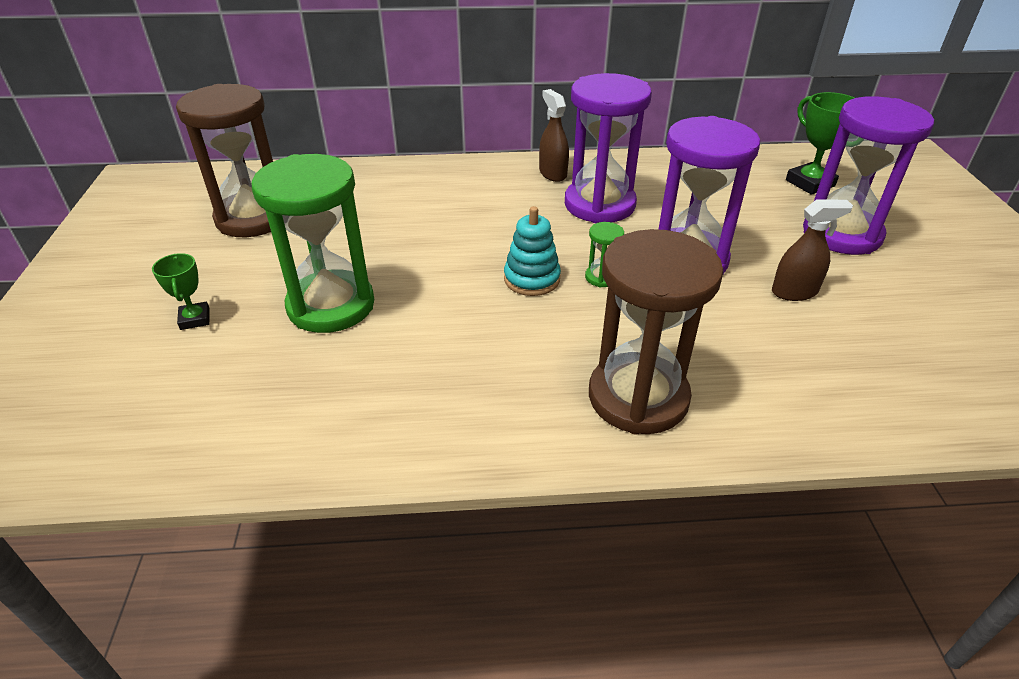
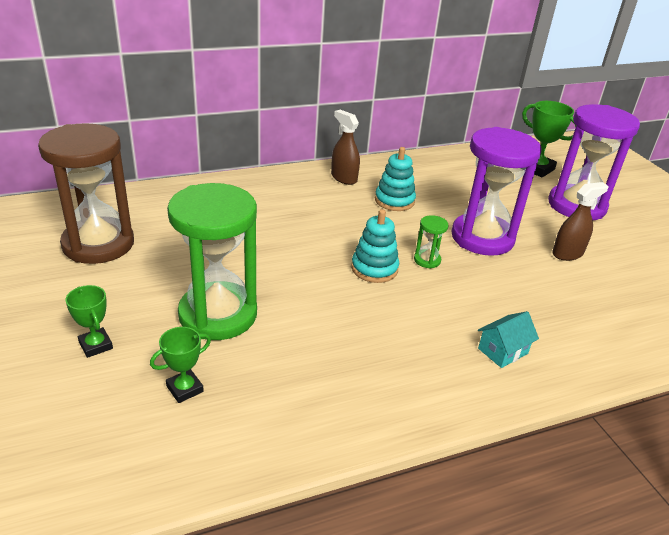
camera: 20 degrees left, 5 degrees down
(255, 377) = (185, 389): none -> green trophy
(599, 205) = (394, 201): purple hourglass -> turquoise stacking toy
(638, 397) = (503, 351): brown hourglass -> turquoise house

